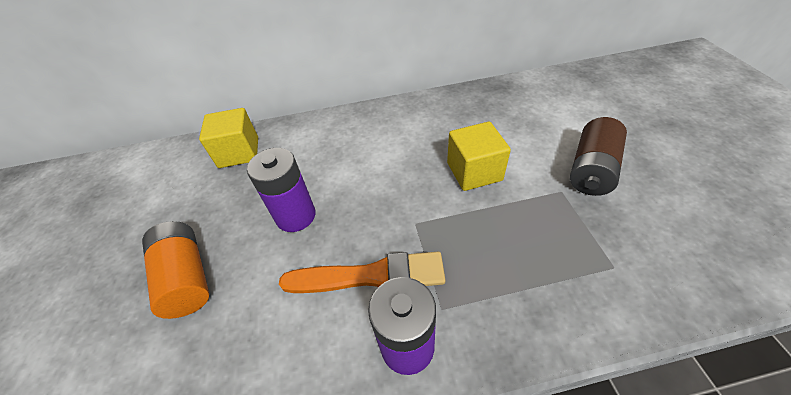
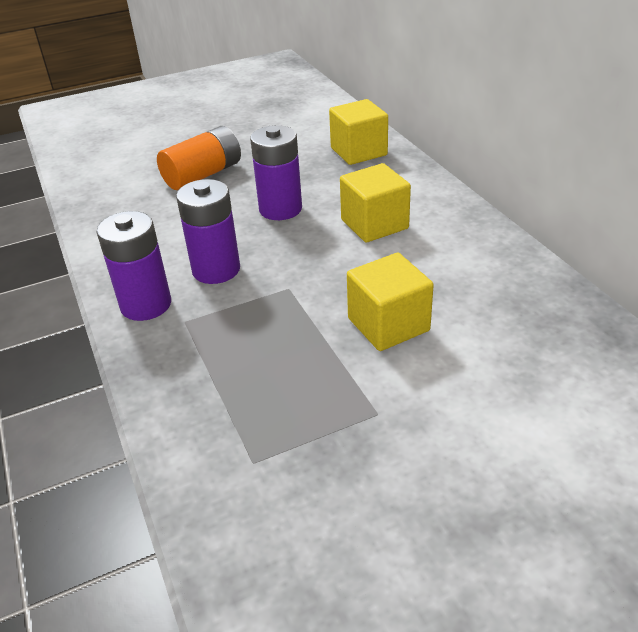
camera: 75 degrees right, 10 degrees down
(351, 160) = (374, 224): none -> yellow cube
(370, 276) = (216, 270): orange brush -> purple battery
(591, 170) = (436, 449): brown battery -> none

